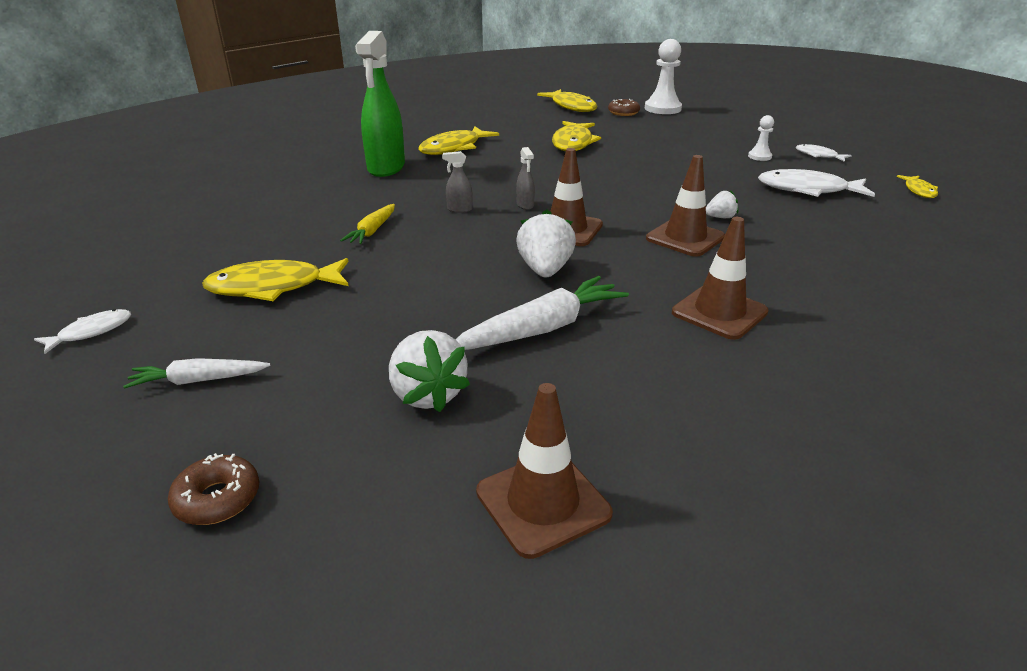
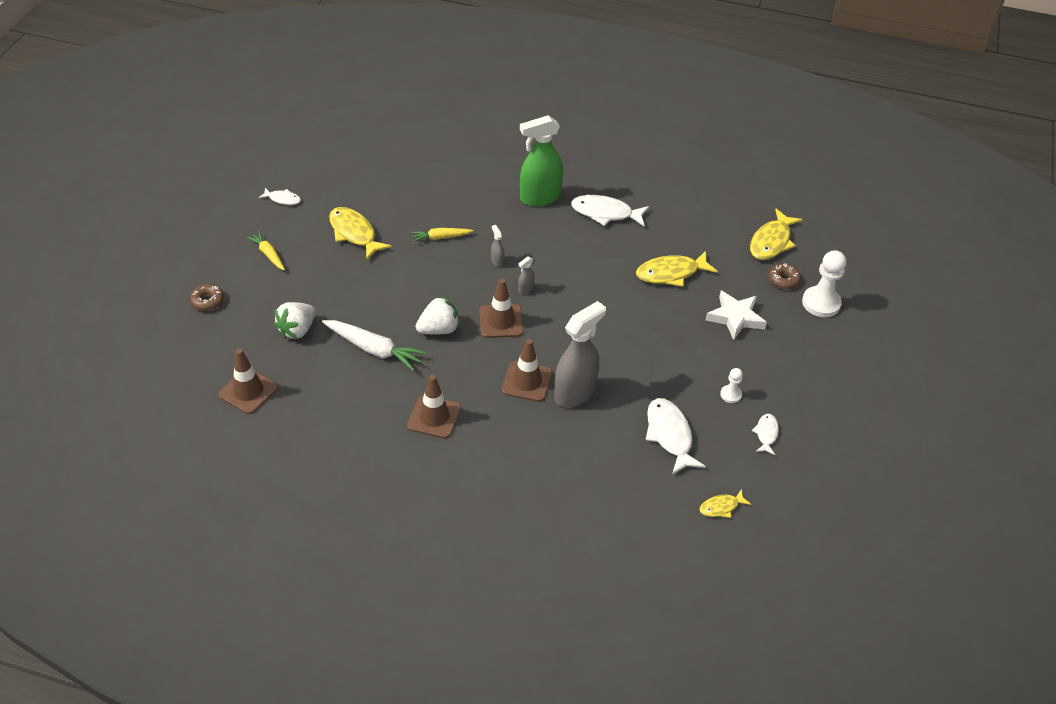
camera: 60 degrees right, 15 degrees up
(198, 380) = (268, 254): white carrot -> yellow carrot
(454, 148) = (605, 213): yellow fish -> white fish
(656, 135) = (735, 317): none -> white star
(720, 217) = (575, 393): white strawberry -> grey spray bottle

